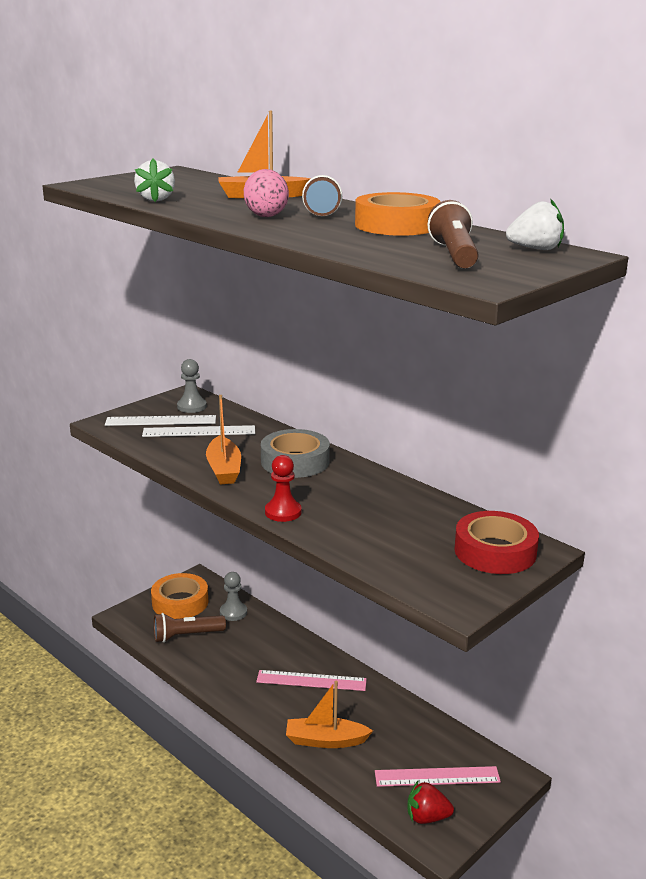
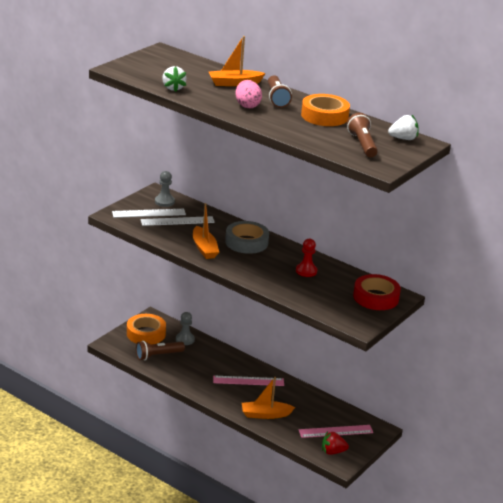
camera: 10 degrees left, 5 degrees up
(283, 512) = (250, 276): red pawn -> red pawn (306, 271)

